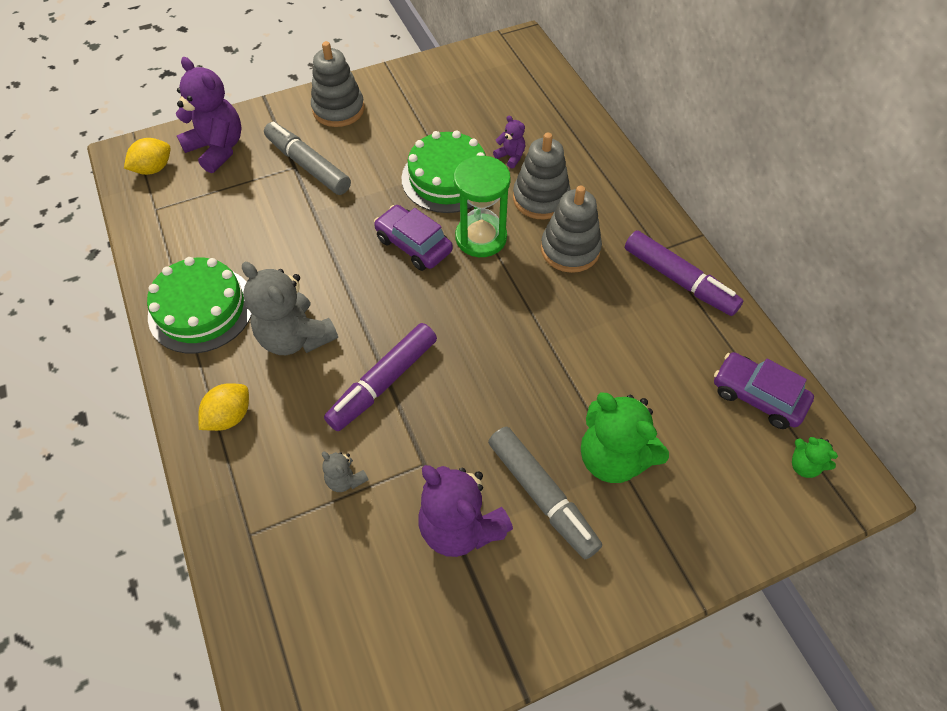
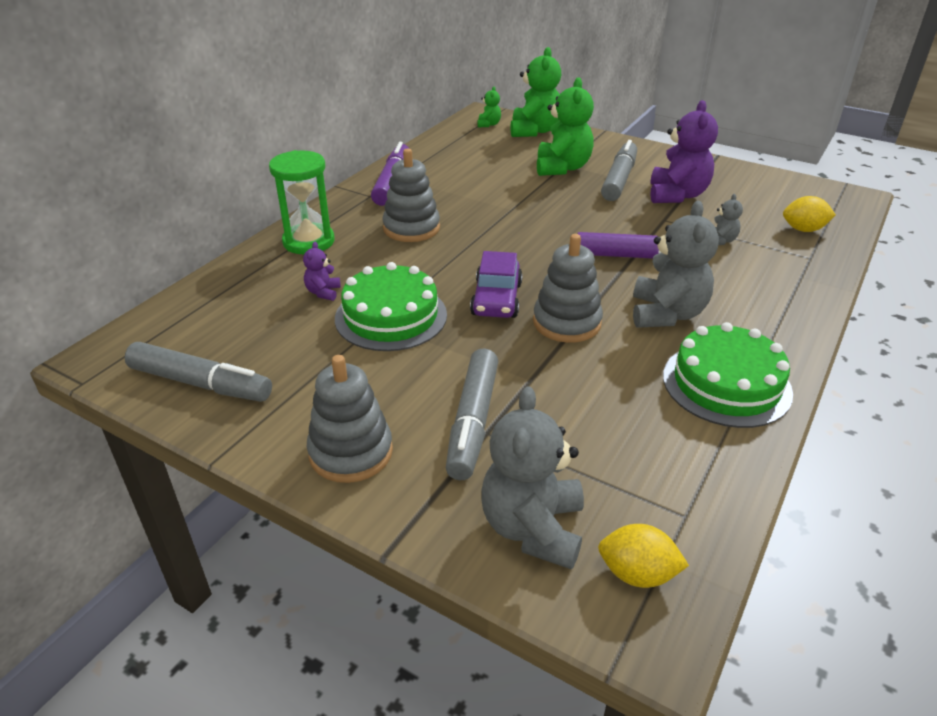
camera: 125 degrees left, 20 degrees down
(217, 149) = (532, 528): purple teddy bear -> grey teddy bear
(229, 416) = (770, 308): yellow lemon -> yellow lemon (803, 229)
(456, 74) = (201, 383): none -> grey marker
(481, 237) = (446, 270): green hourglass -> green hourglass (308, 241)
(541, 198) = (366, 258): grey stacking toy -> grey stacking toy (567, 322)
(750, 507) = (534, 131): none -> green teddy bear
(757, 396) = (459, 142): purple car -> none

